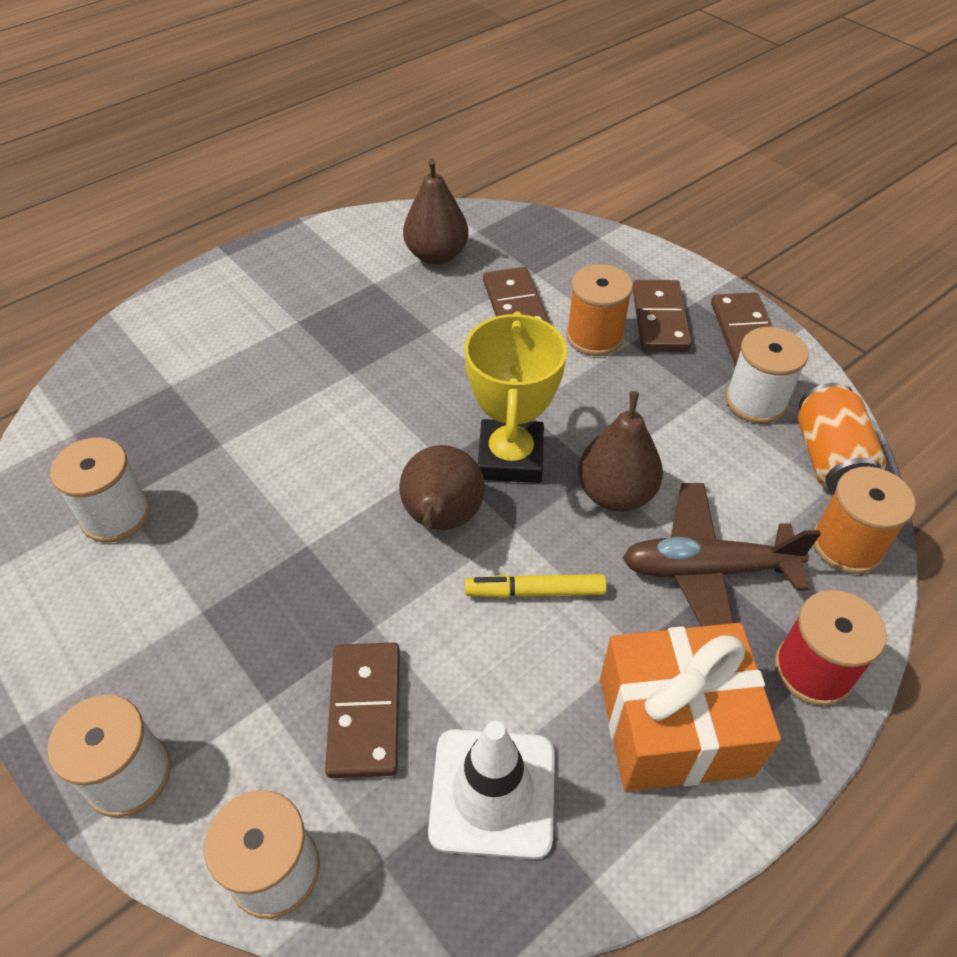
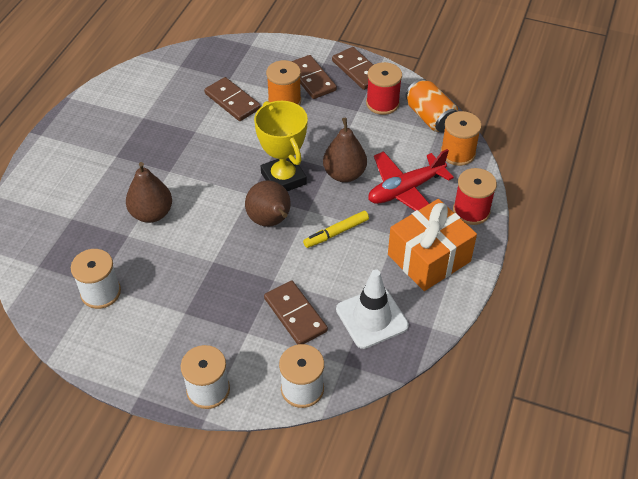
camera: 30 degrees left, 0 degrees up
(436, 255) = (167, 89): brown pear -> brown pear (151, 213)
(707, 570) = (405, 190): brown plane -> red plane
(756, 401) = (382, 103): white spool -> red spool

